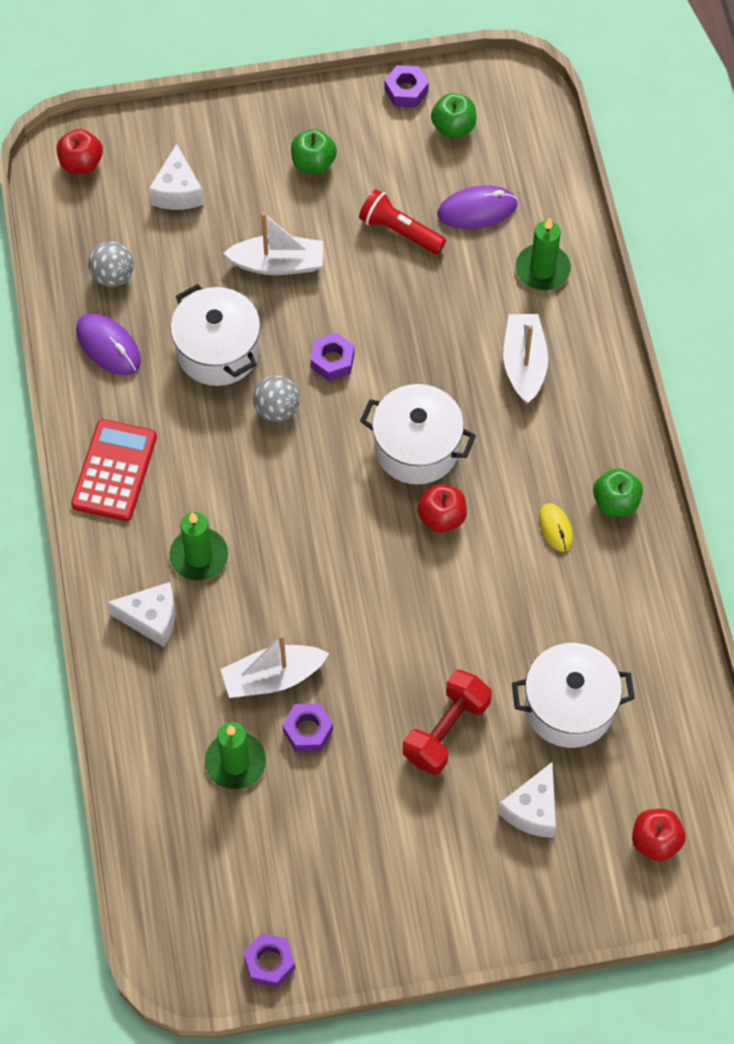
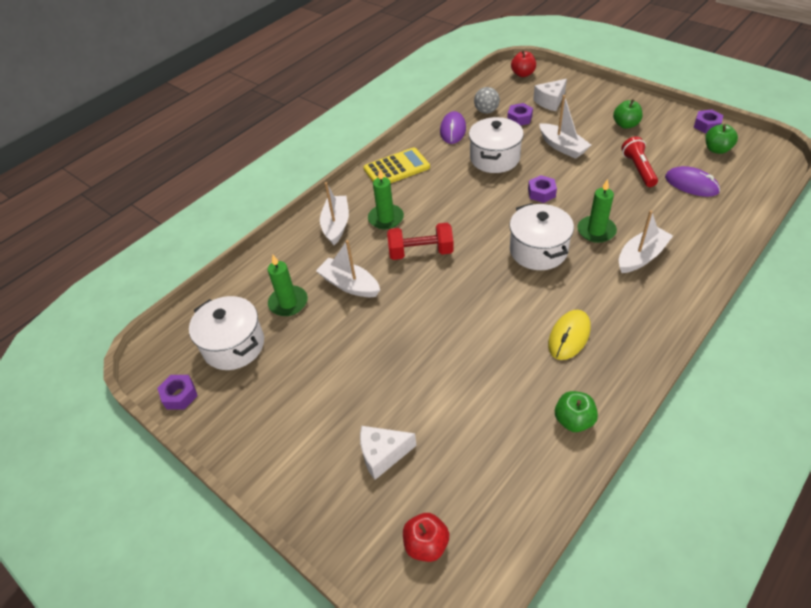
camera: 55 degrees right, 15 degrees down
(114, 470) = (396, 168): red calculator -> yellow calculator
(151, 618) = (336, 225): white cheese -> white boat
(277, 409) = (492, 193): grey ball -> none
(307, 730) = (333, 318): purple nut -> purple nut (519, 118)
(441, 517) = (513, 286): red apple -> none
(446, 730) = (392, 375): red dumbbell -> red dumbbell (421, 252)
(542, 269) = (701, 227): green candle -> green candle (596, 231)
(555, 528) = (569, 336): yellow mouse -> yellow mouse, size x1.60
(569, 707) = (468, 424): white pot -> white pot (234, 345)
(615, 502) = (620, 352): green apple -> green apple (573, 420)

